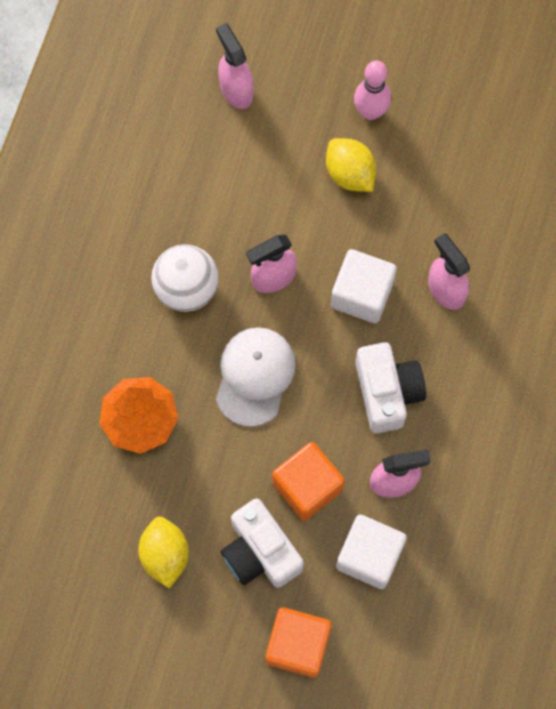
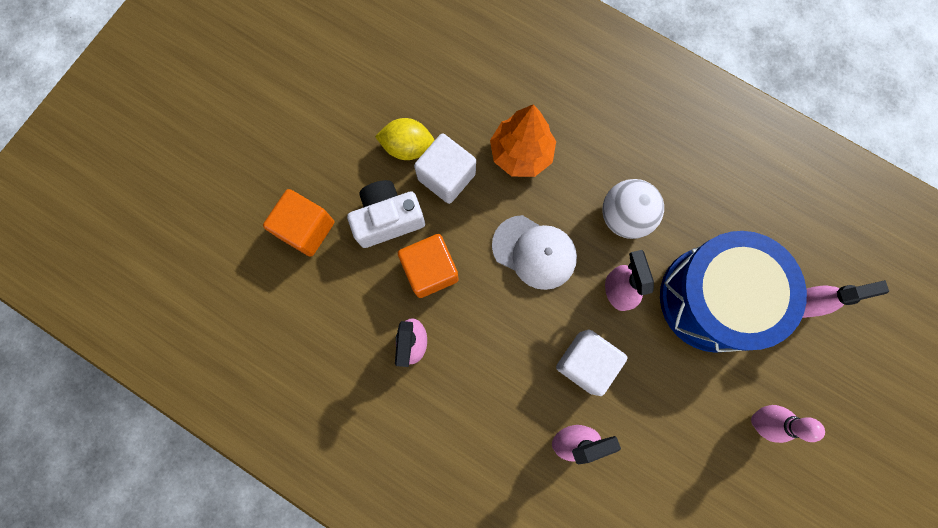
camera: 105 degrees right, 5 degrees up
(255, 179) = (712, 298): none -> blue drum
(350, 173) = (701, 384): yellow lemon -> none
(369, 556) = (358, 305): white cube -> white cube (446, 176)
(387, 392) = (492, 359): white camera -> none

